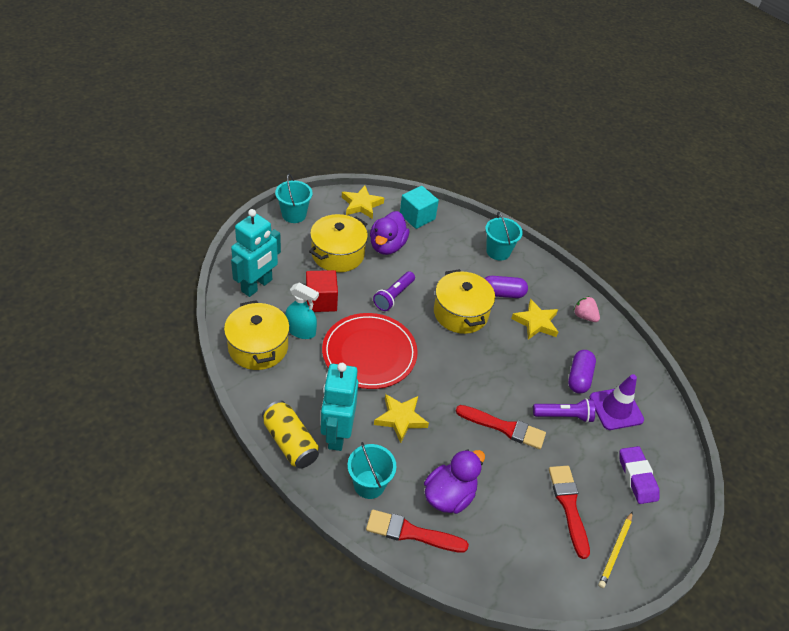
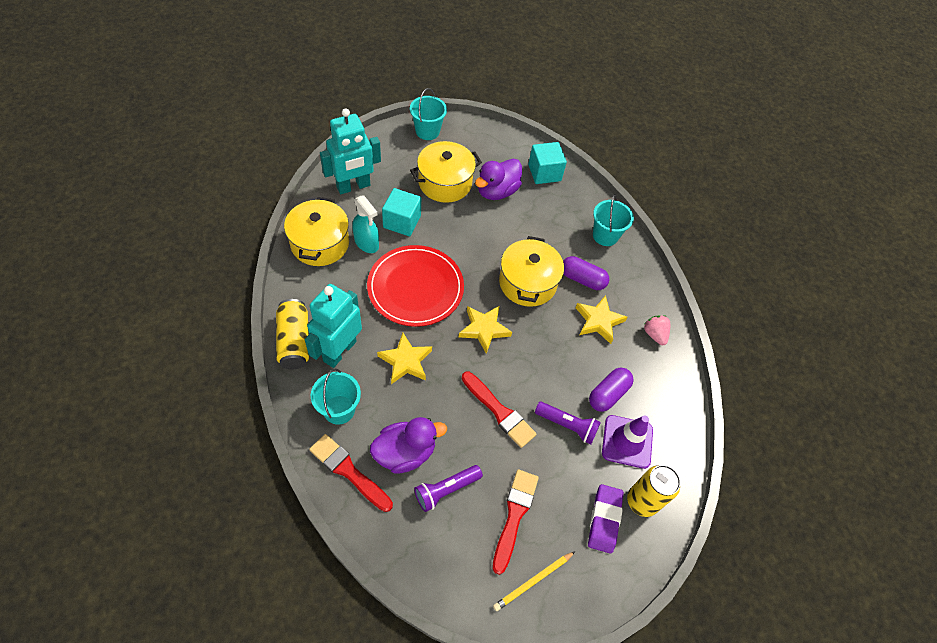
camera: 25 degrees right, 10 degrees up
(321, 301) = (402, 221): red cube -> turquoise cube
(361, 205) = (497, 143): yellow star -> yellow star (484, 329)
(394, 296) = (472, 242): purple flashlight -> purple flashlight (446, 490)
(655, 450) = (642, 501): none -> yellow can

